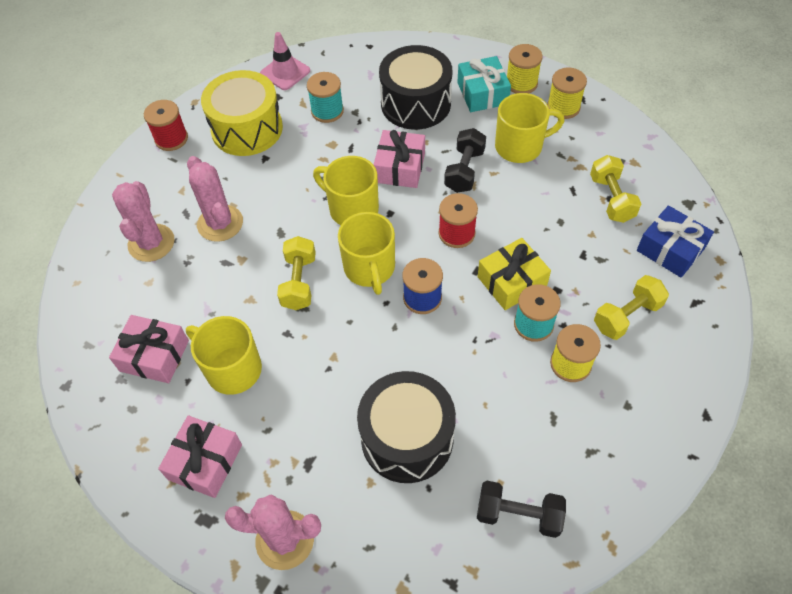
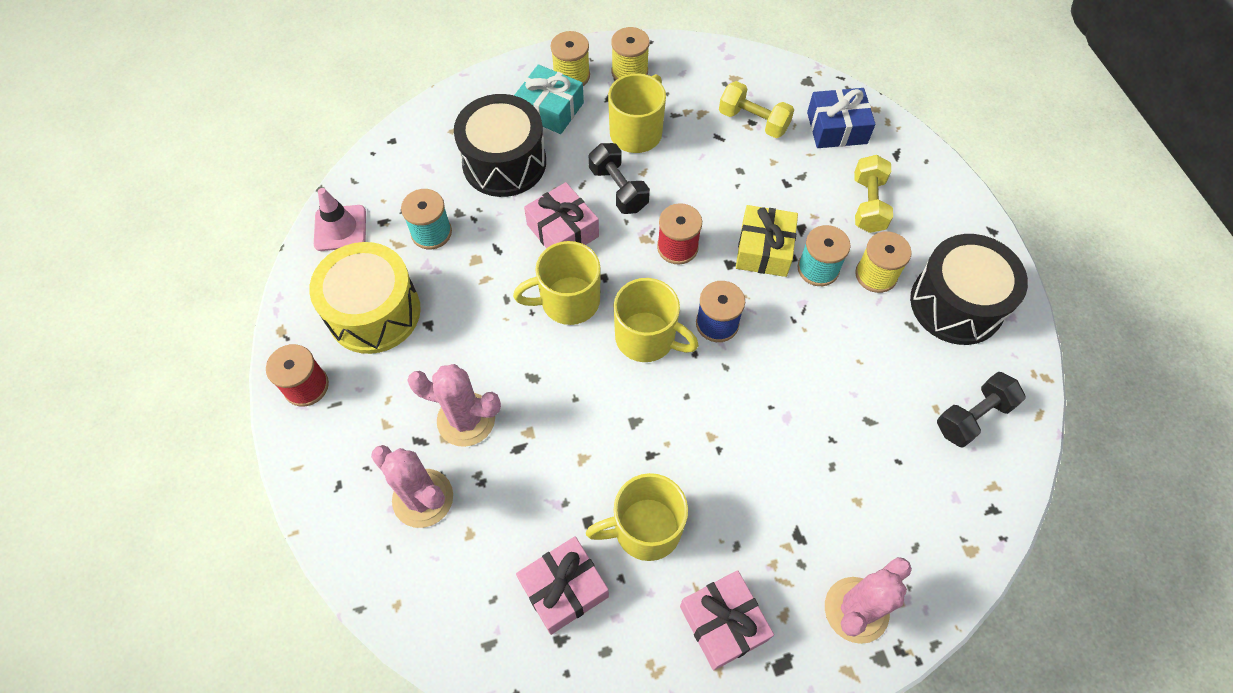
camera: 50 degrees left, 5 degrees up
(299, 282) = (605, 404): yellow dumbbell -> none
(407, 438) = (840, 441): black drum -> black drum (956, 304)

